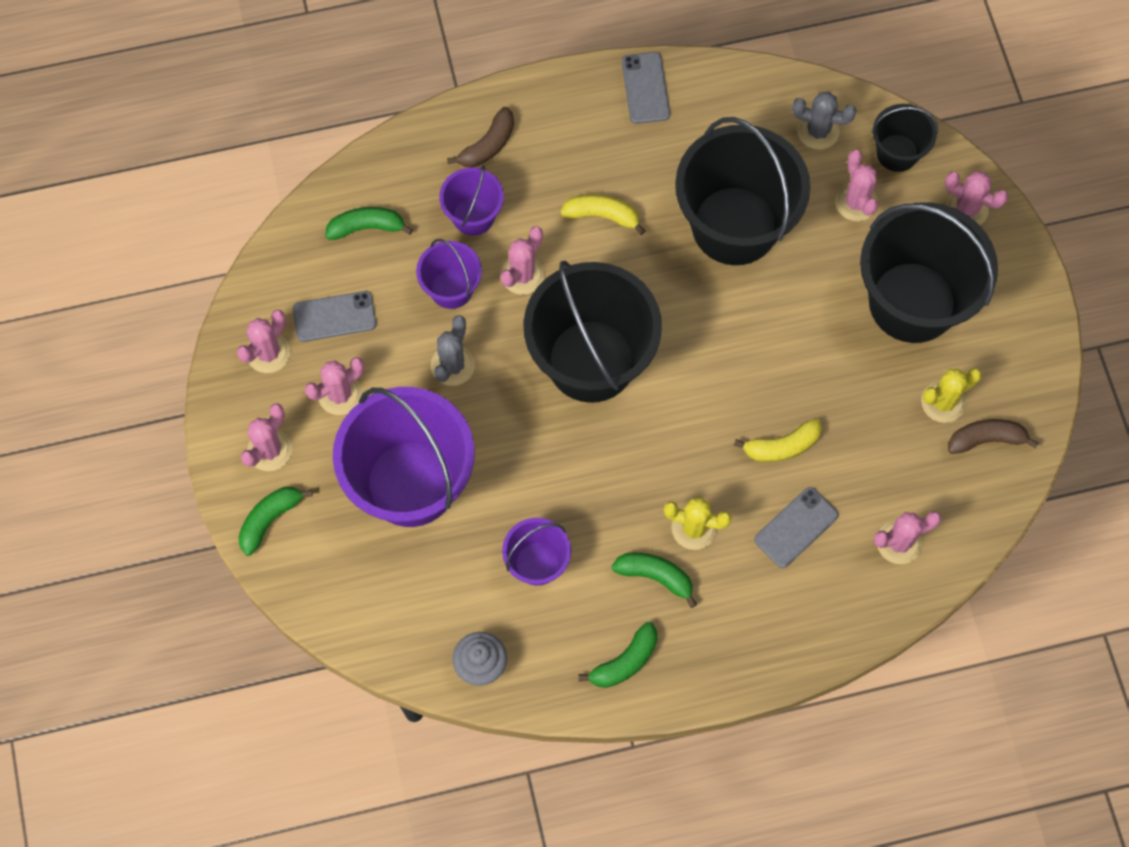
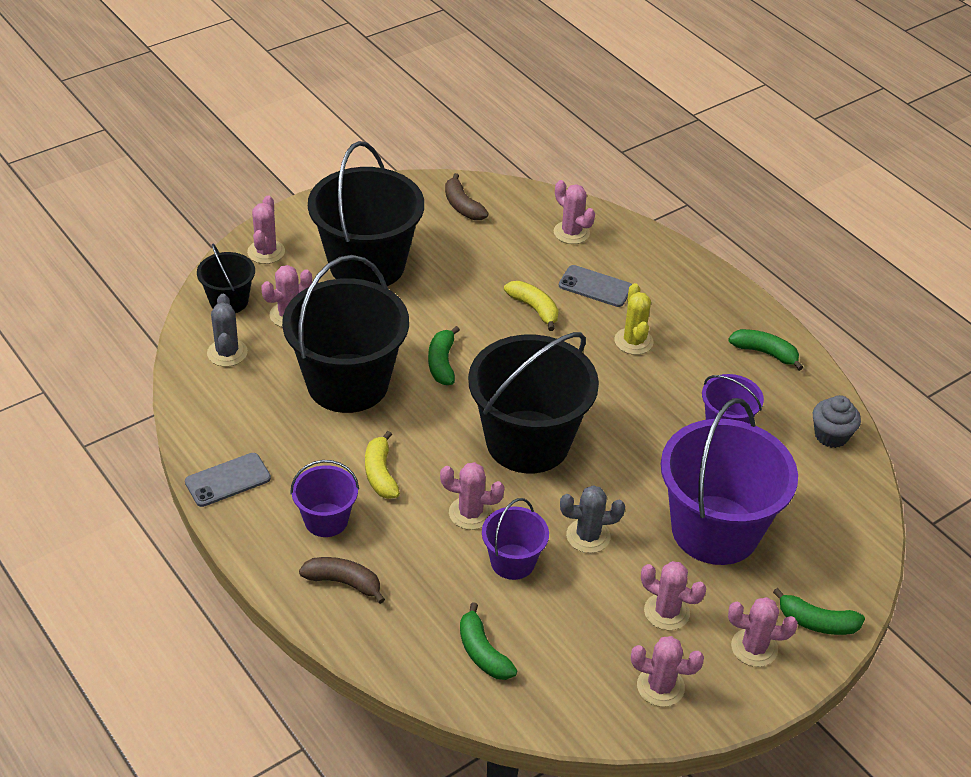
camera: 115 degrees left, 25 degrees down
(334, 316) = (592, 645): grey phone -> none
(473, 216) = (427, 569): purple bucket -> purple bucket (326, 520)
(655, 576) = (687, 353): green banana -> green banana (442, 363)
(943, 402) = (444, 232): yellow cactus -> none

